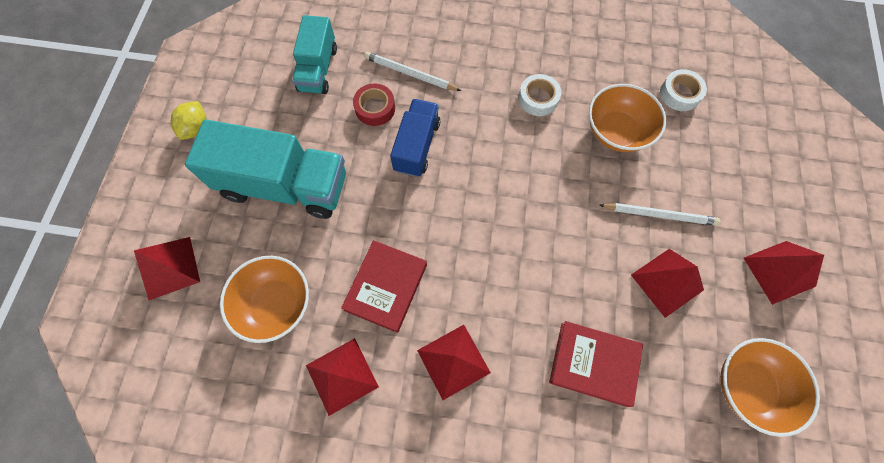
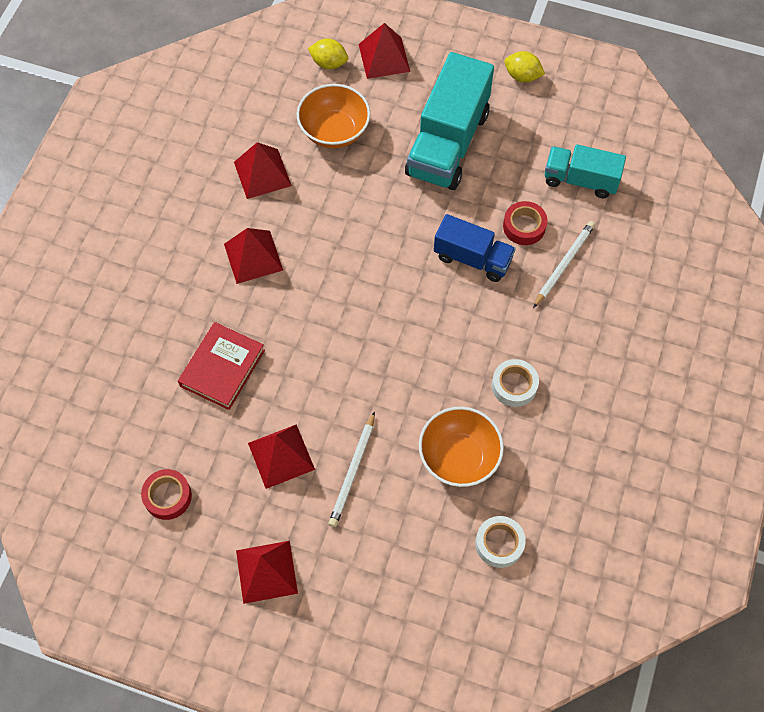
camera: 100 degrees right, 5 degrees down
(177, 329) = (329, 63): none -> yellow lemon
(386, 287) = (331, 214): red book -> none
(748, 386) = (168, 496): orange bowl -> red tape

